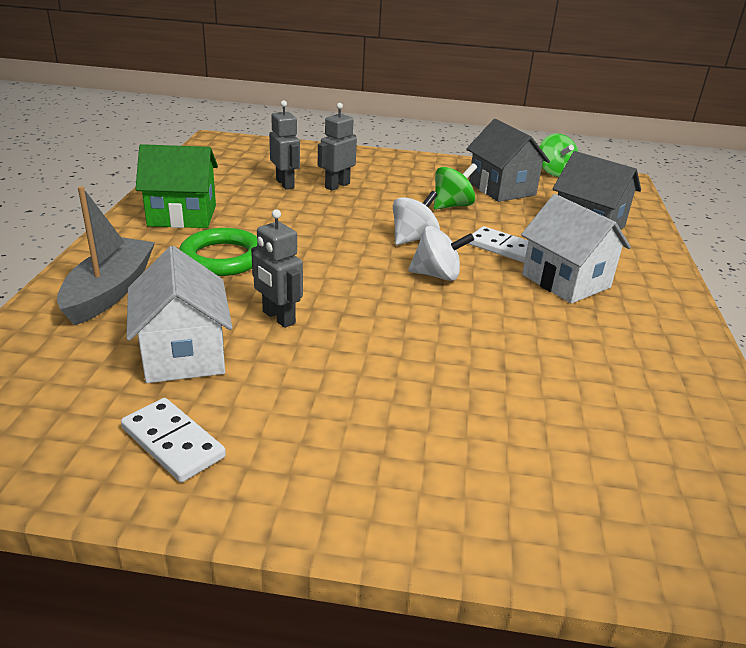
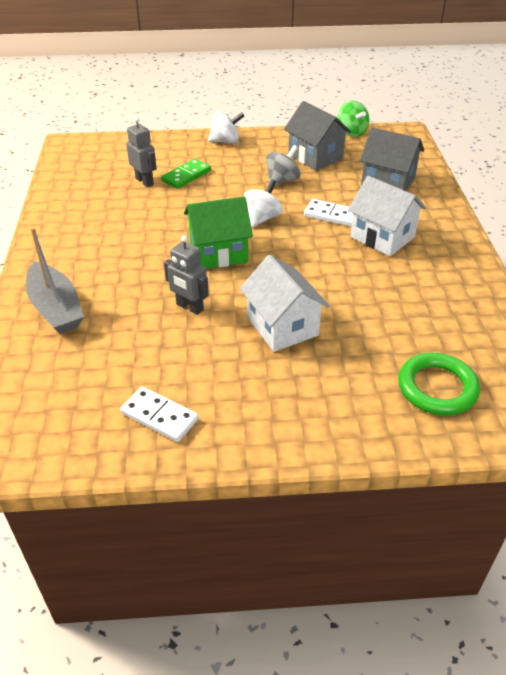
camera: 10 degrees left, 10 degrees up
(110, 291) = (56, 308): grey boat -> grey boat turned 150 degrees clockwise
(182, 215) = (77, 228): green house -> green house (218, 253)
(183, 354) = (136, 350): white house -> white house (282, 326)
(222, 258) = (126, 263): green ring -> green ring (437, 388)
(337, 185) = (186, 176): grey robot -> green domino
(437, 275) = (290, 249): white spinning top -> white spinning top (226, 141)
(452, 206) = (282, 181): green spinning top -> grey spinning top

